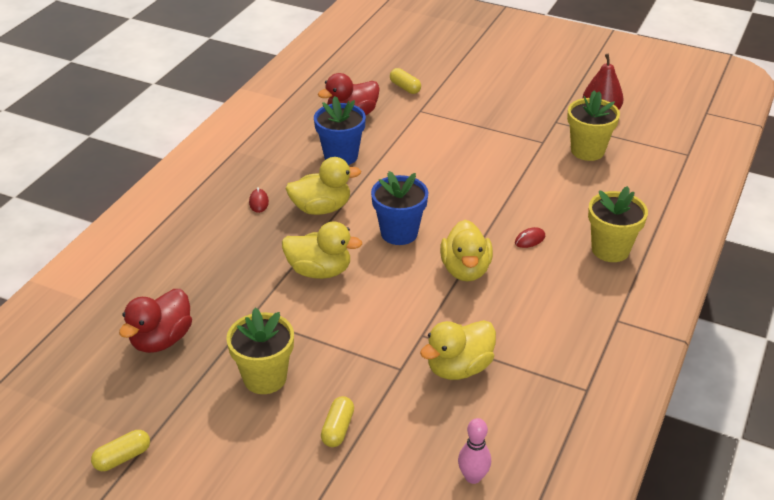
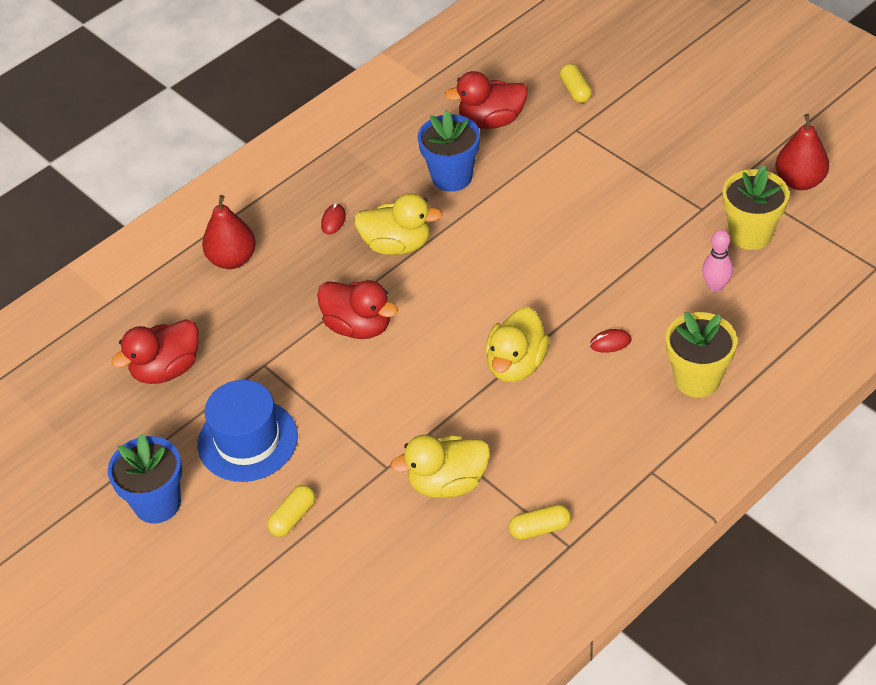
camera: 25 degrees right, 10 degrees up
(122, 457) = (82, 490): yellow capsule -> yellow capsule (540, 528)
(184, 246) = (232, 259): none -> red pear
(265, 378) = (247, 440): yellow flower pot -> blue hat
(319, 271) = (358, 326): yellow duck -> red duck
(399, 233) = (467, 298): blue flower pot -> blue flower pot (157, 503)
(473, 477) = (399, 608): pink bowling pin -> pink bowling pin (715, 286)

